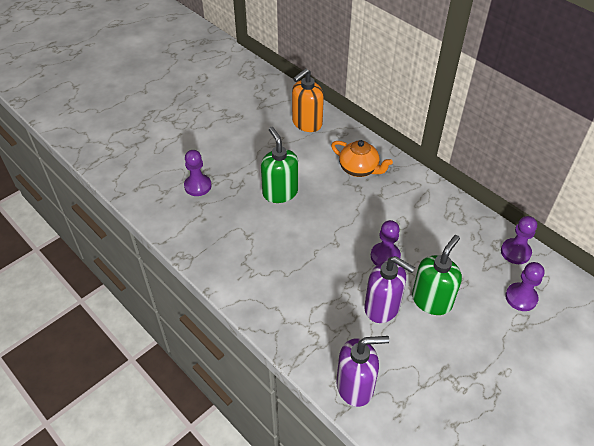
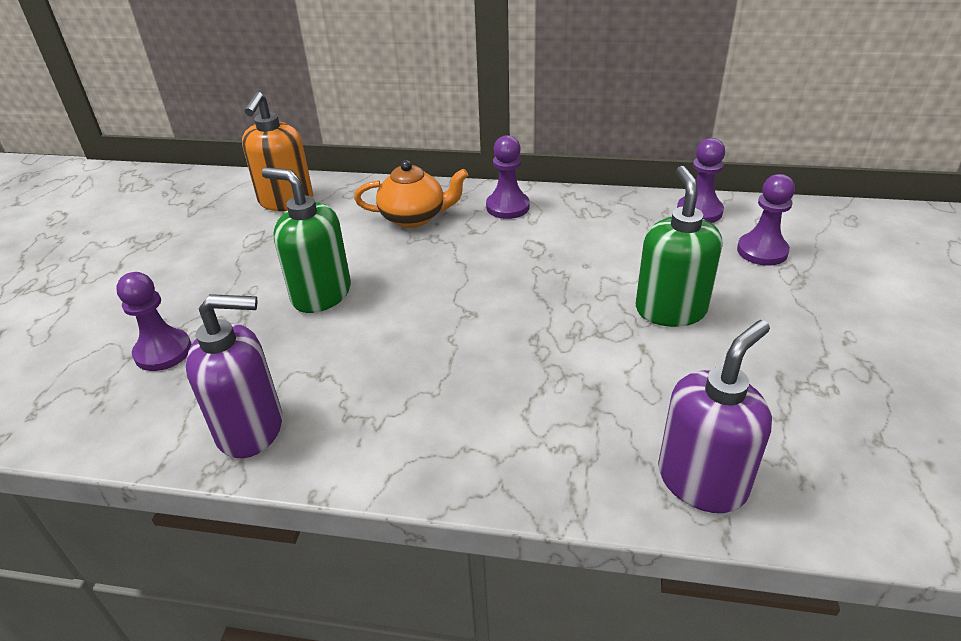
camera: 35 degrees left, 10 degrees down
(382, 307) = (620, 354): purple soap dispenser -> purple soap dispenser (251, 428)
(385, 256) = (555, 293): purple pawn -> purple pawn (507, 207)

